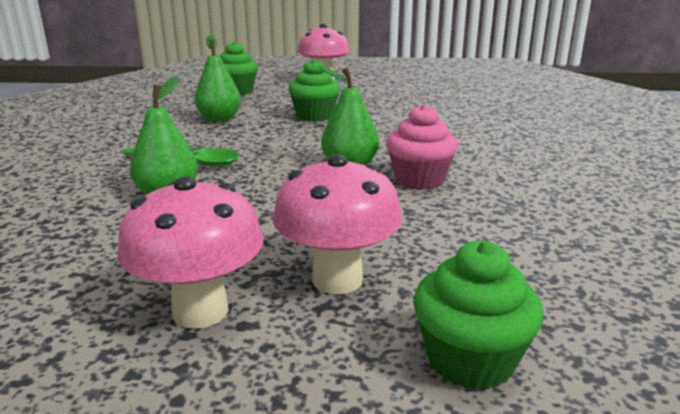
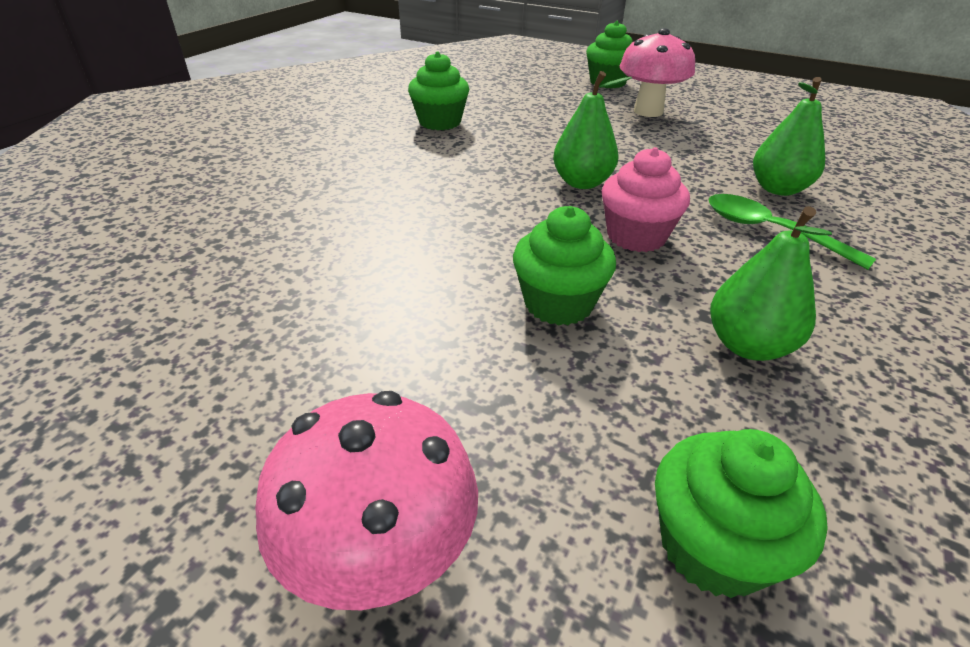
camera: 155 degrees left, 15 degrees up
(200, 311) = (727, 114): pink mushroom -> none
(419, 180) = (530, 154): pink cupcake -> pink cupcake (636, 236)
(560, 194) = (440, 122): none -> green cupcake

